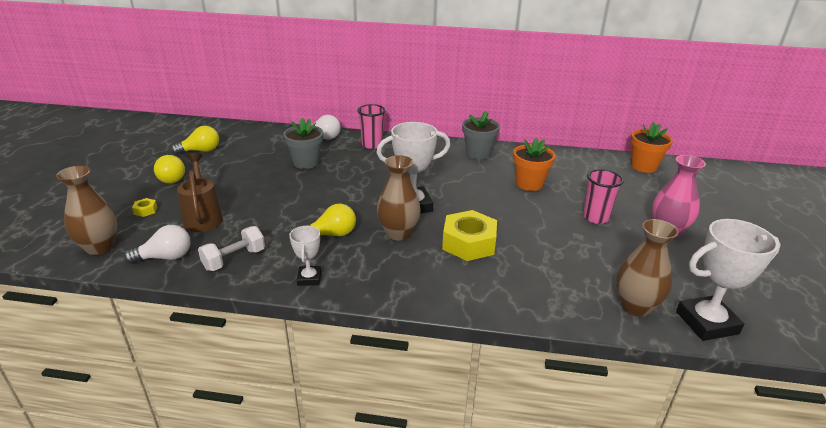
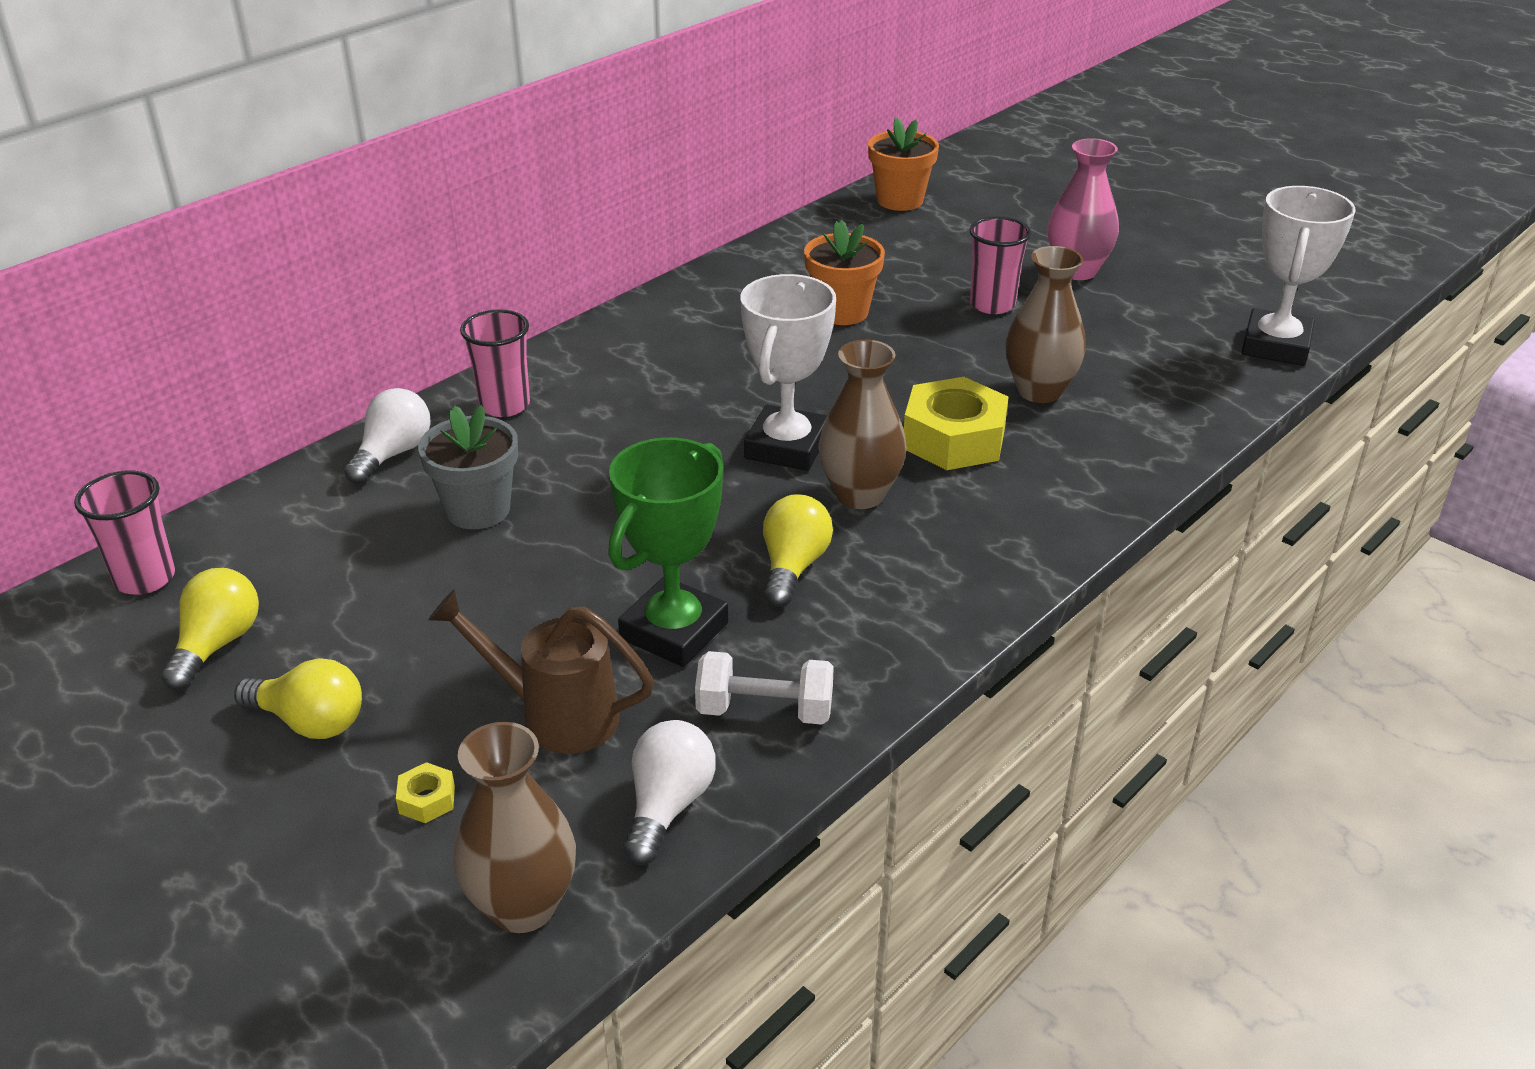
camera: 55 degrees left, 5 degrees up
(224, 130) = (145, 578): none -> pink cup
(234, 259) = (764, 710): white dumbbell -> white dumbbell turned 75 degrees counterclockwise
(268, 223) = (674, 631): none -> green trophy
(309, 278) = (907, 636): white trophy -> none
(478, 153) = (686, 312): grey flower pot -> none
(635, 306) = (1211, 376): brown vase -> brown vase (1039, 391)

